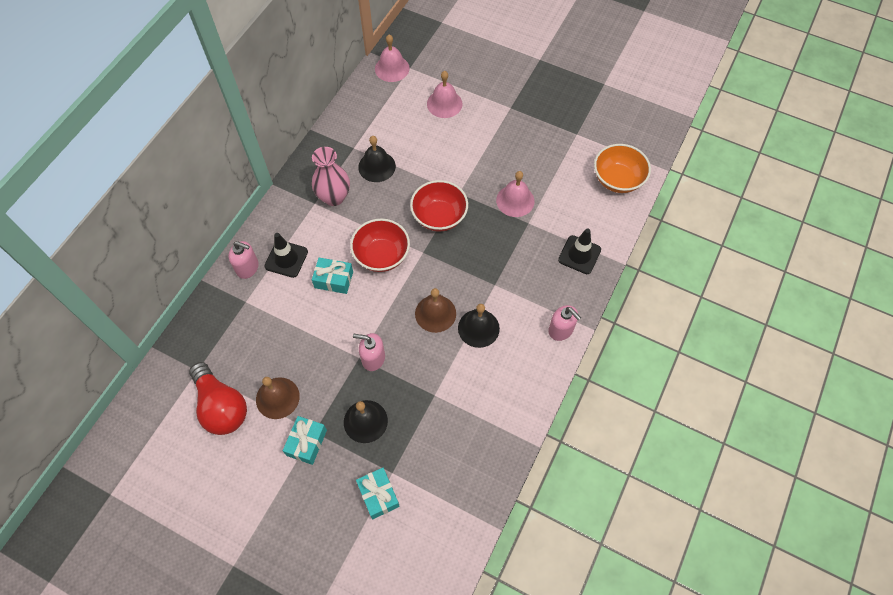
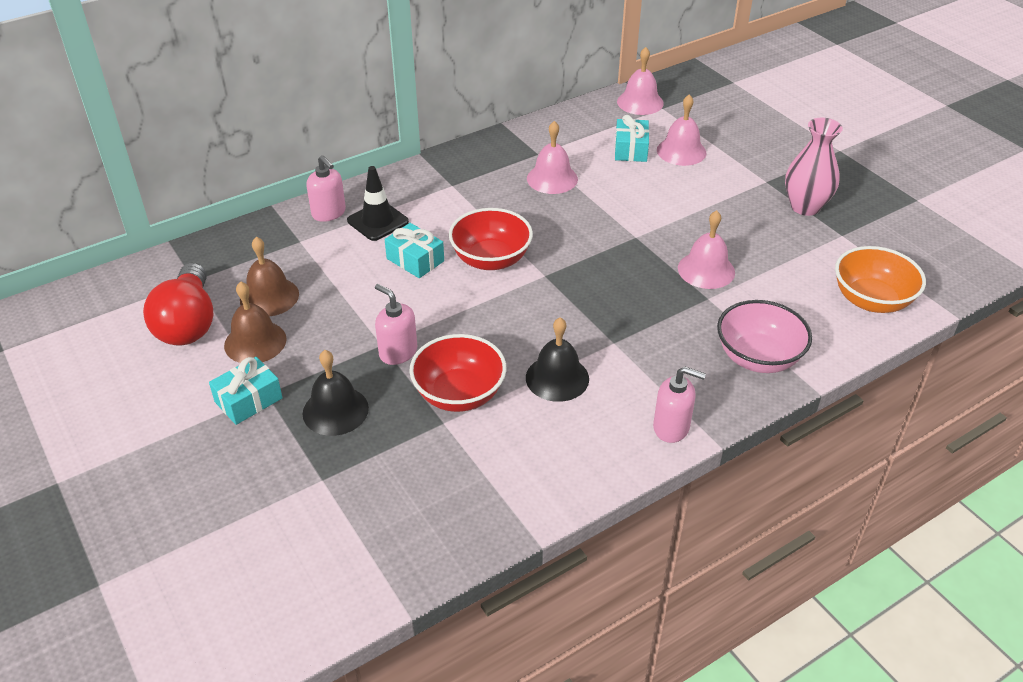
camera: 30 degrees right, 20 degrees down
(334, 197) = (479, 188): pink vase -> pink vase (805, 207)
(377, 166) = (552, 178): black bell -> pink bell
(378, 495) = (285, 495): turquoise gift -> turquoise gift (630, 149)
(435, 313) = (512, 340): brown bell -> brown bell (269, 296)
(439, 216) = (592, 250): red bowl -> red bowl (459, 394)
(561, 330) = (671, 427): pink soap dispenser -> pink soap dispenser turned 60 degrees counterclockwise
(579, 255) = (758, 357): black traffic cone -> pink bowl

